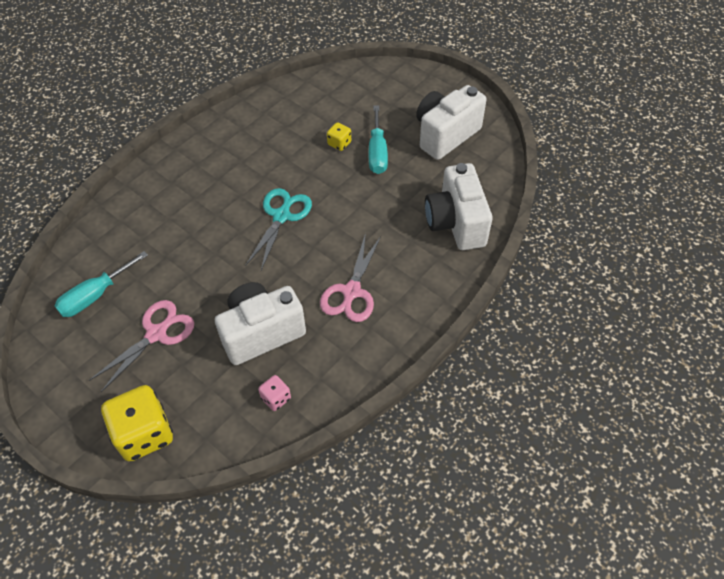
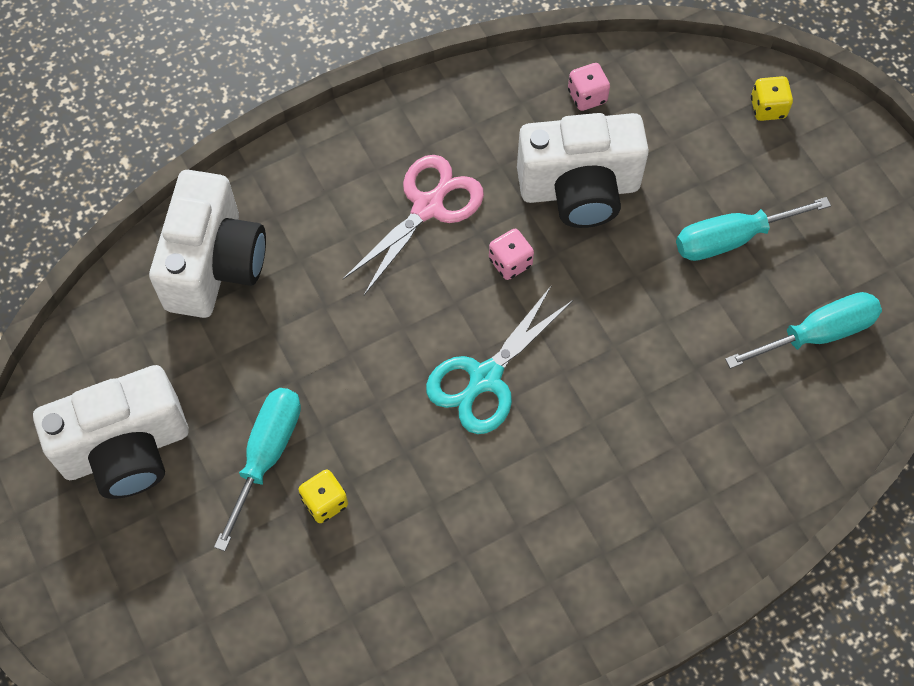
camera: 160 degrees left, 10 degrees up
(144, 434) = (768, 108): yellow dice -> yellow dice, size x0.48
(156, 334) = (731, 239): pink scissors -> turquoise screwdriver
(289, 277) = (510, 262): none -> pink dice

